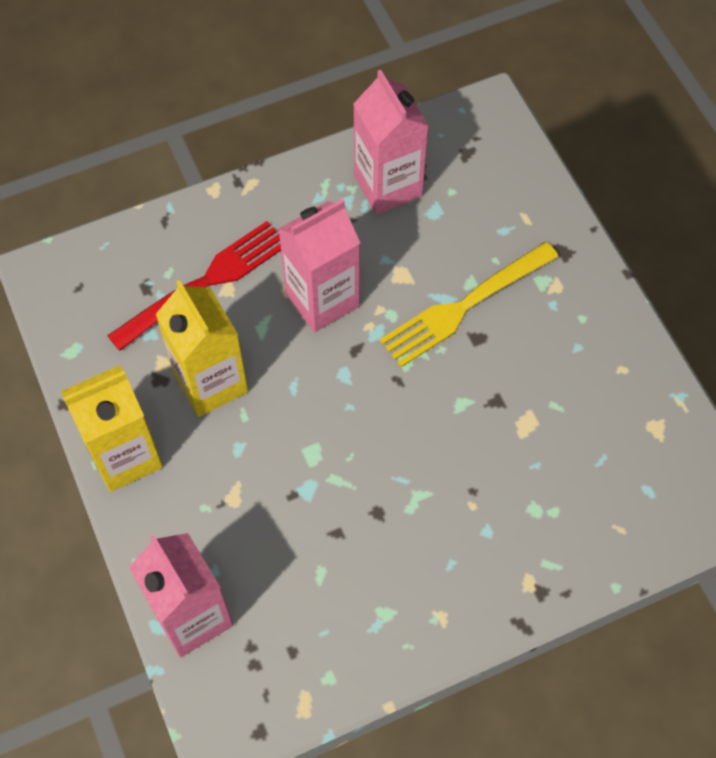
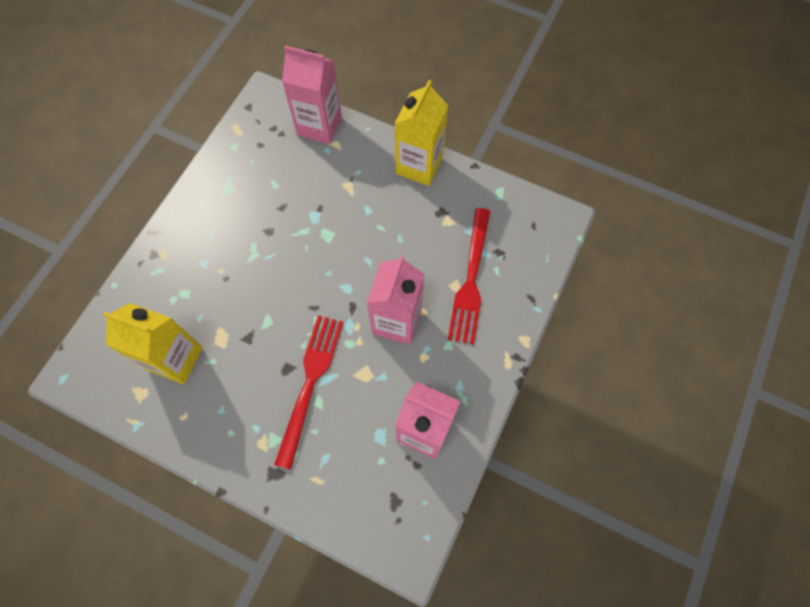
camera: 140 degrees right, 5 degrees up
(211, 382) = (413, 230): yellow carton -> yellow carton (175, 359)
(465, 306) = (310, 383): yellow fork -> red fork

